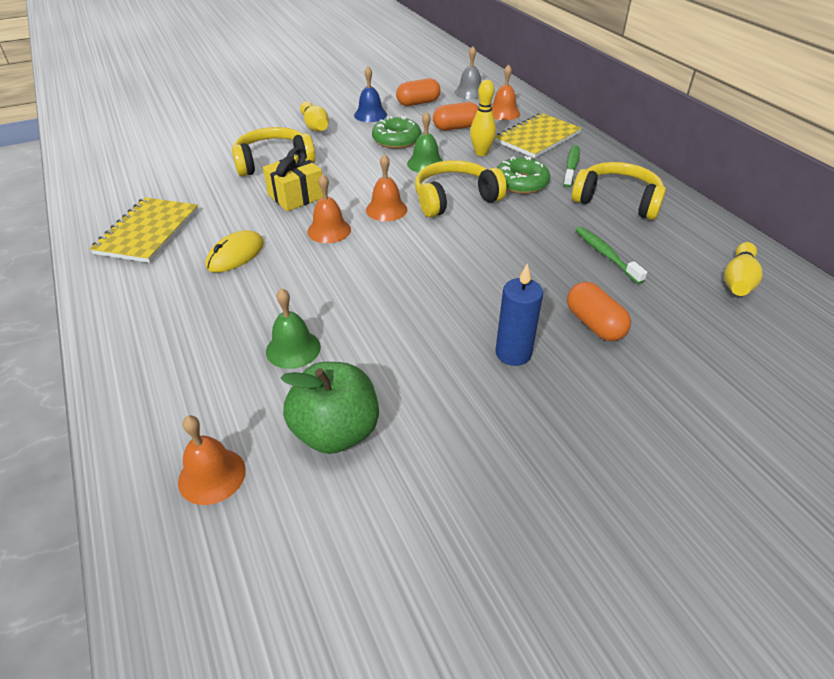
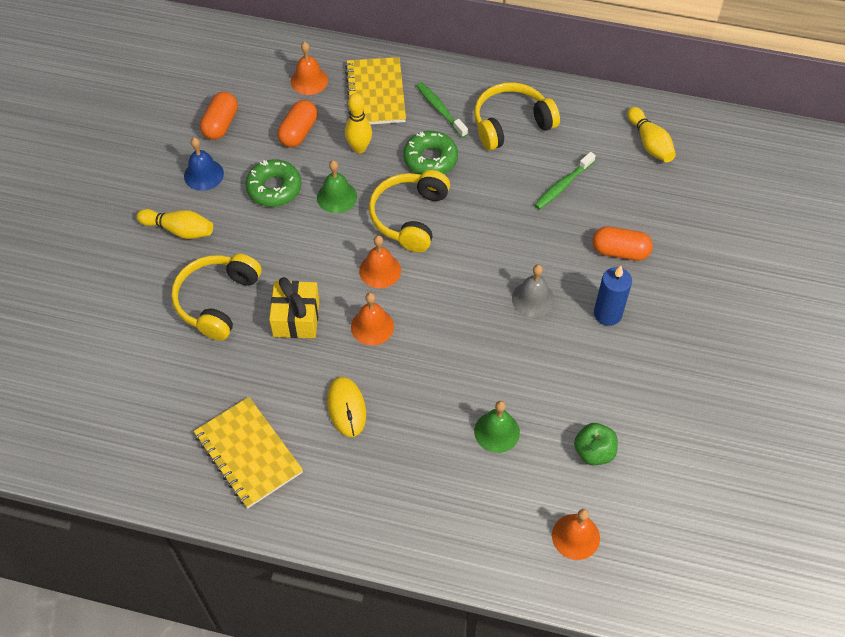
camera: 50 degrees left, 15 degrees up
(336, 432) = (594, 452): green apple -> green apple, size x0.64
(470, 92) = (243, 73): grey bell -> grey bell (533, 299)
(606, 255) = (562, 186): green toothbrush -> green toothbrush turned 60 degrees counterclockwise

